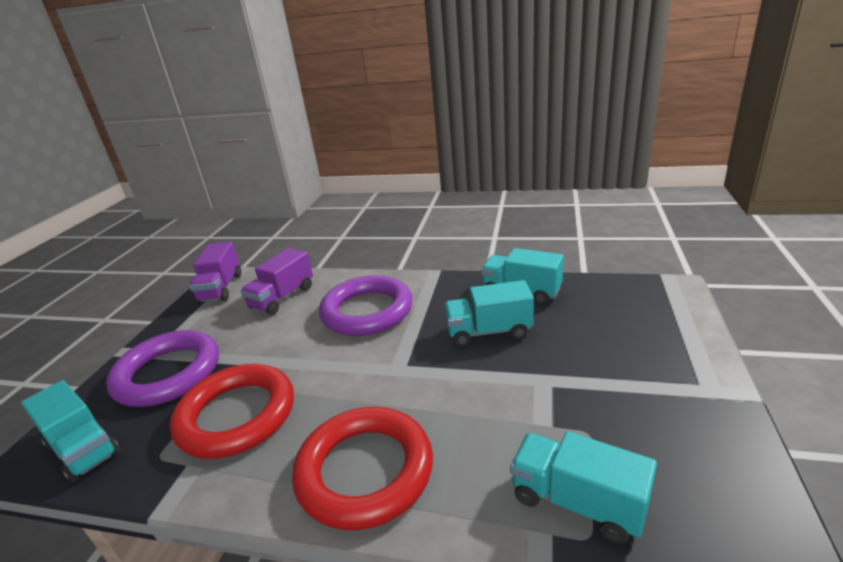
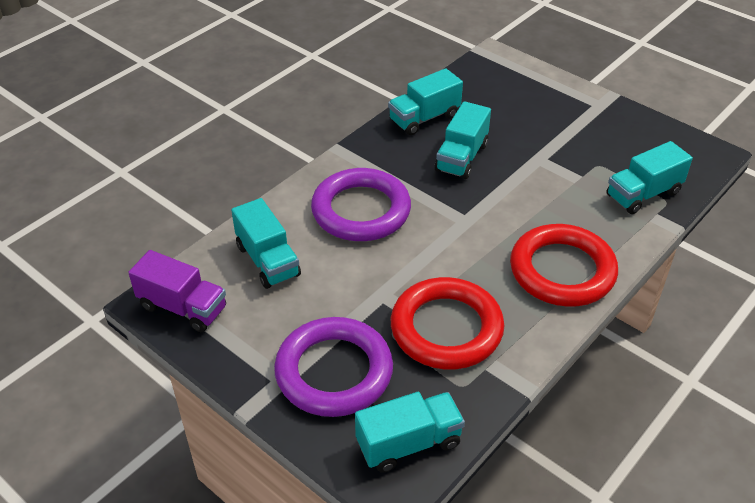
camera: 65 degrees left, 15 degrees up
(282, 297) = (268, 260): purple truck -> turquoise truck

